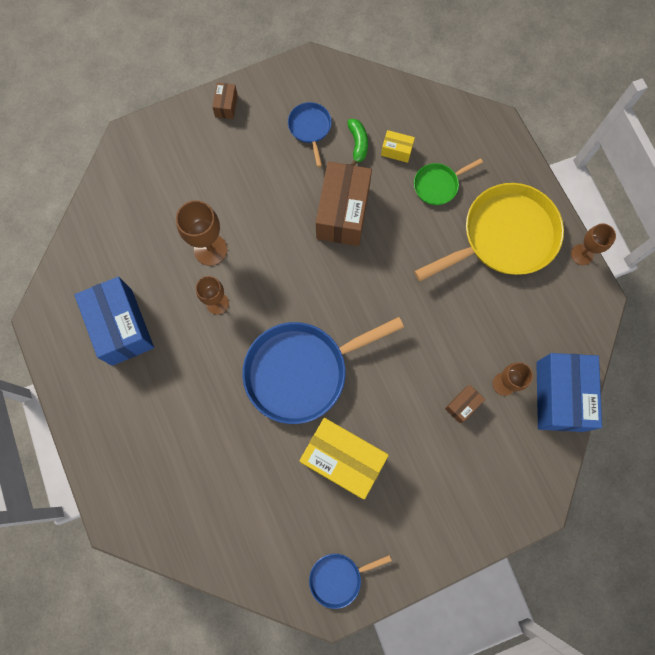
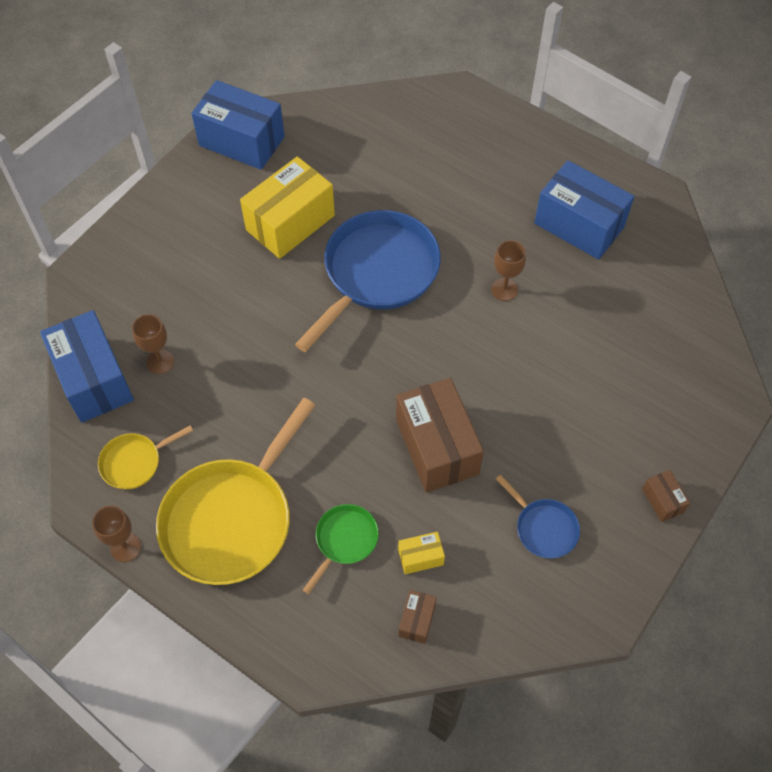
camera: 150 degrees right, 15 degrees down
(210, 250) = (551, 334): brown goblet -> none
(338, 578) = (241, 141): blue pan -> blue box
(343, 459) = (290, 223): yellow box -> yellow box turned 45 degrees counterclockwise
(358, 144) = (473, 540): green banana -> none
(462, 405) = (195, 322): brown box -> brown box (417, 620)
(553, 312) = (134, 462): none -> yellow pan

